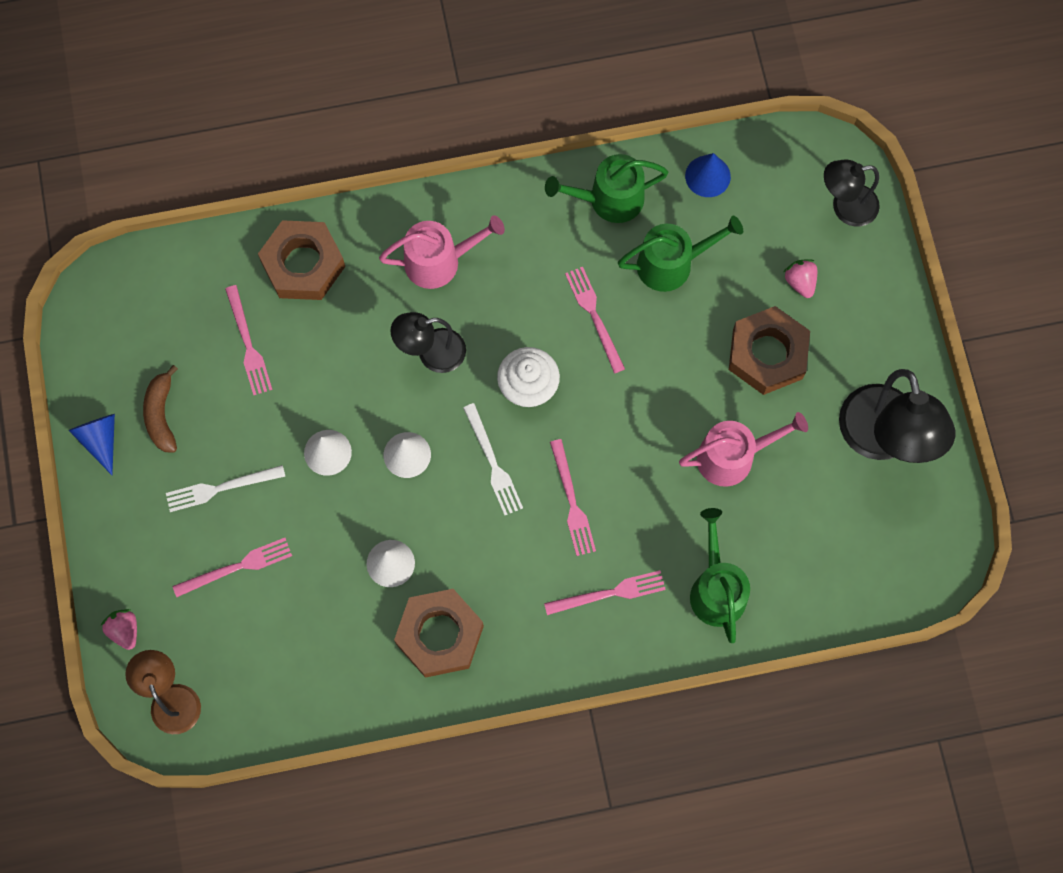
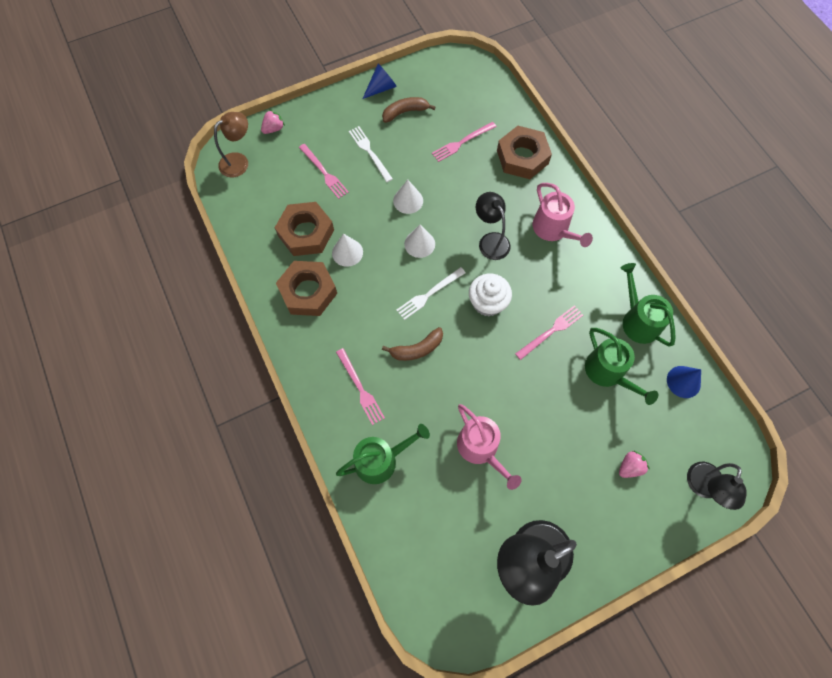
camera: 75 degrees right, 5 degrees down
(572, 502) = (417, 349): pink fork -> brown banana
(767, 354) = (565, 455): brown nut -> brown nut (306, 233)
(845, 207) = (702, 487): black lamp -> black lamp turned 135 degrees counterclockwise

